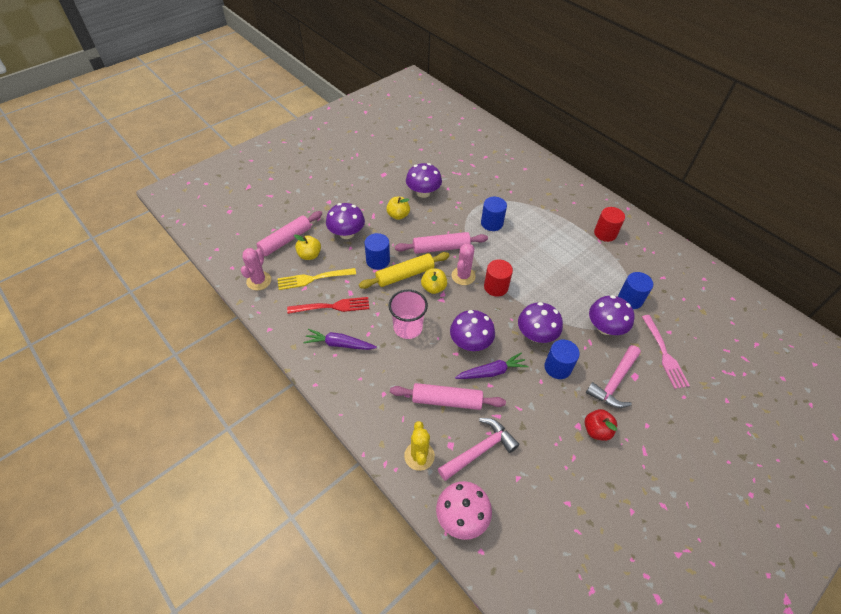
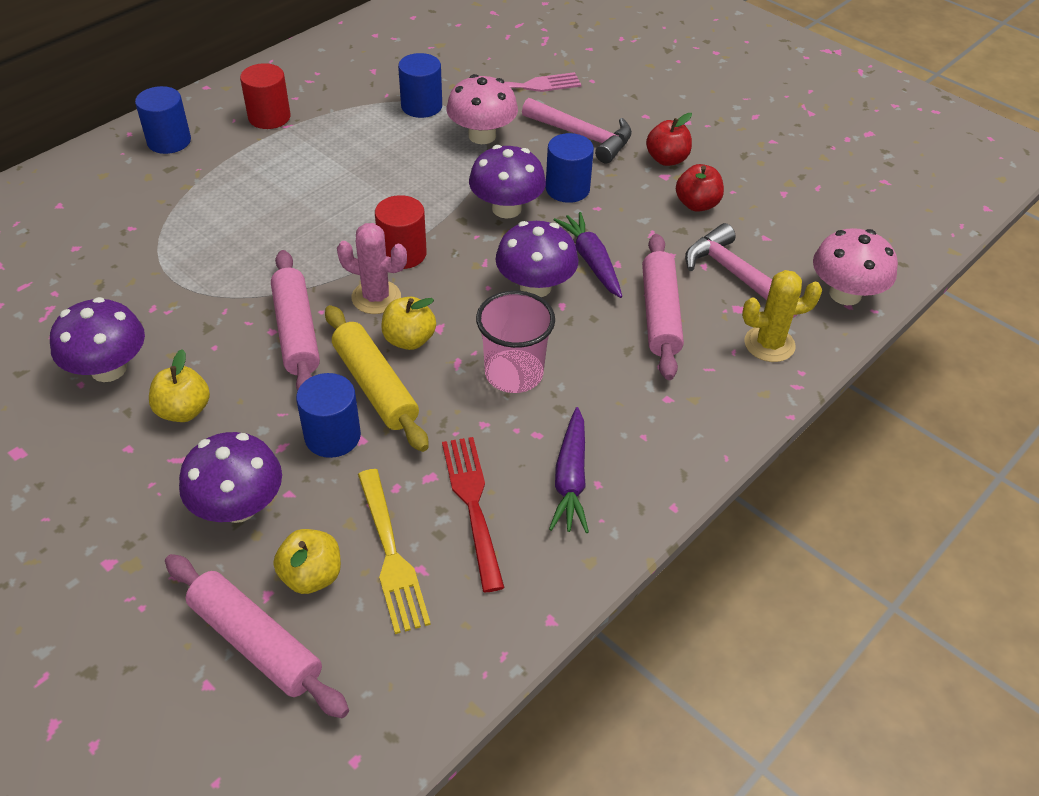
camera: 95 degrees left, 5 degrees down
(259, 281) = (402, 677): pink cactus -> none
(492, 223) = (228, 257): blue cylinder -> blue cylinder (169, 141)
(549, 440) = (697, 204): none -> red apple
(605, 327) = (482, 136): purple mushroom -> pink mushroom

